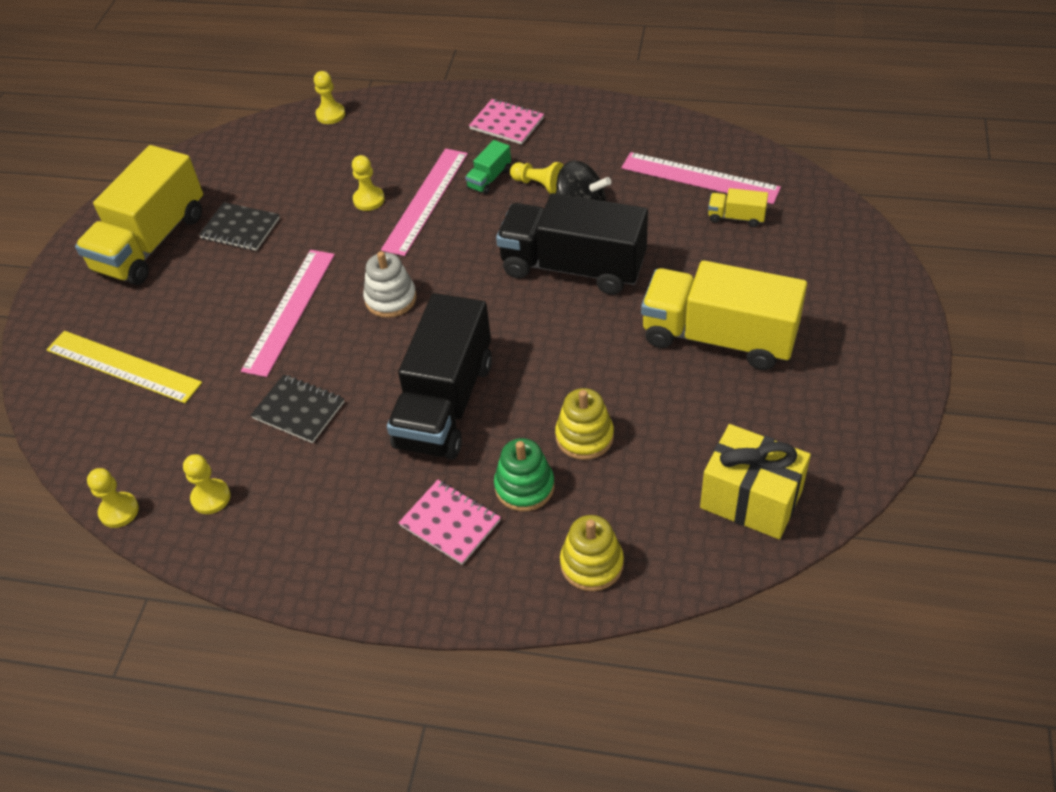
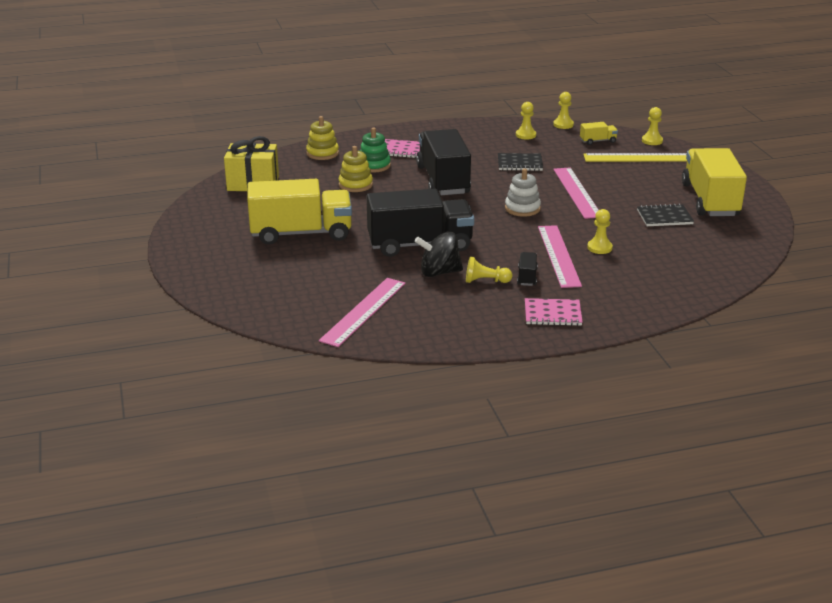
camera: 150 degrees right, 20 degrees down
(330, 114) = (703, 289): yellow pawn -> yellow pawn (652, 141)
(489, 178) = (527, 277): green truck -> black truck
(700, 178) = (364, 311): pink ruler -> pink ruler turned 60 degrees counterclockwise
(736, 217) = (321, 293): yellow truck -> yellow truck (598, 141)

